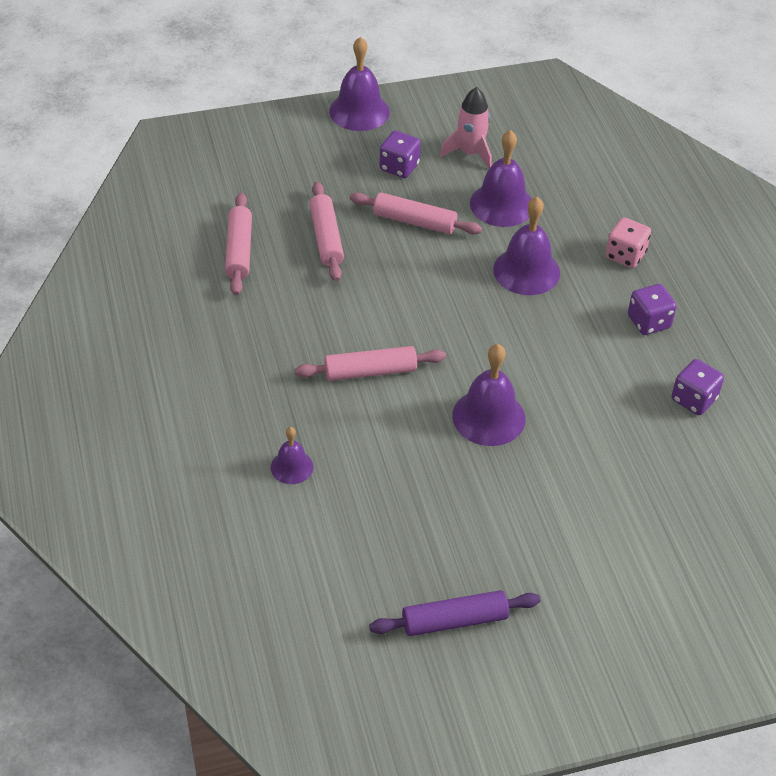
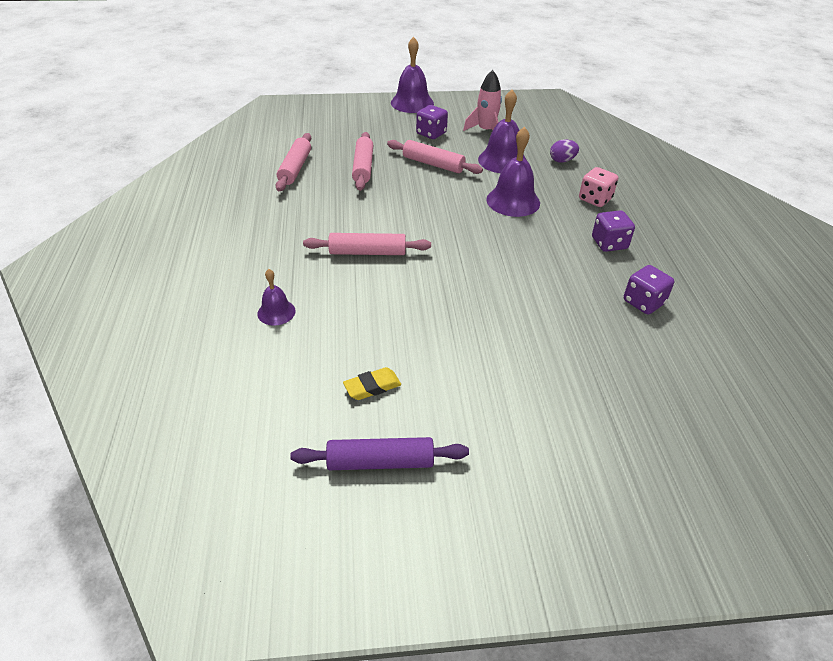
camera: 10 degrees right, 5 degrees down
(424, 542) = (372, 387): none -> yellow eraser
(488, 417) = (458, 295): purple bell -> none
(577, 195) = (562, 160): none -> purple egg

